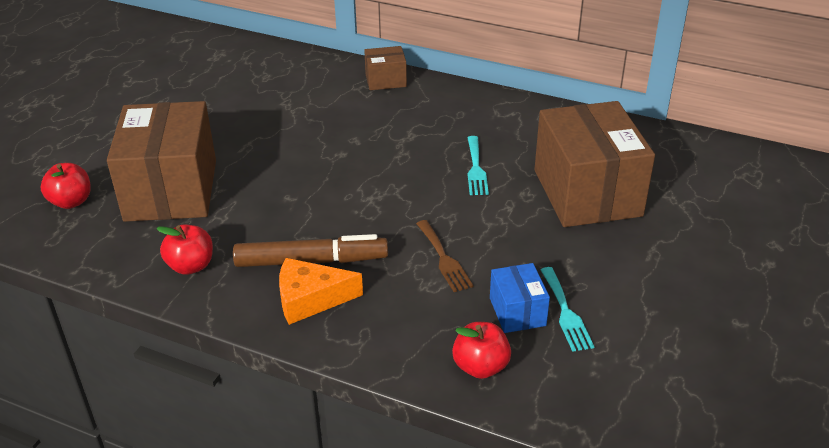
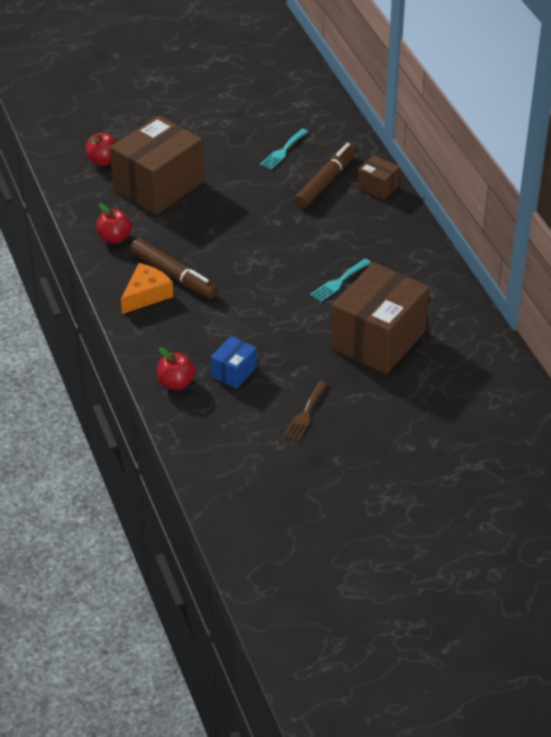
camera: 45 degrees right, 5 degrees up
(310, 299) = (146, 295): orange cheese -> orange cheese turned 90 degrees clockwise
(334, 99) = (326, 181): none -> brown marker
(444, 259) = (240, 320): brown fork -> brown fork (305, 414)
(565, 312) = (257, 390): turquoise fork -> turquoise fork (283, 151)

